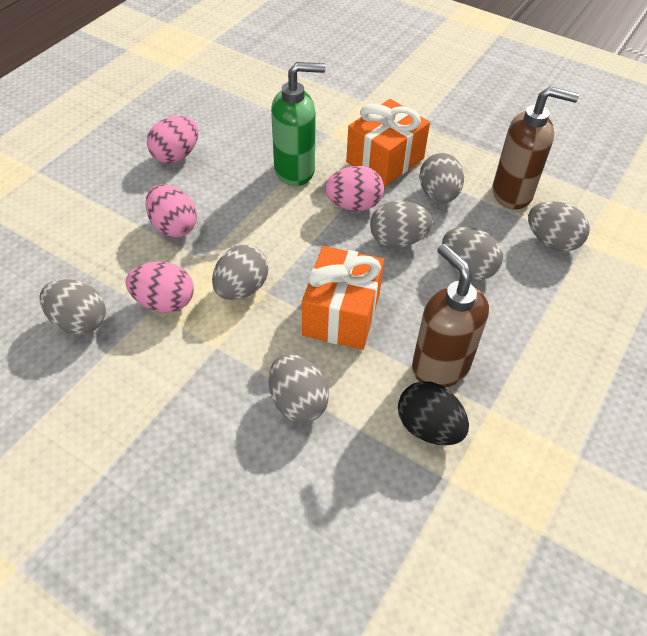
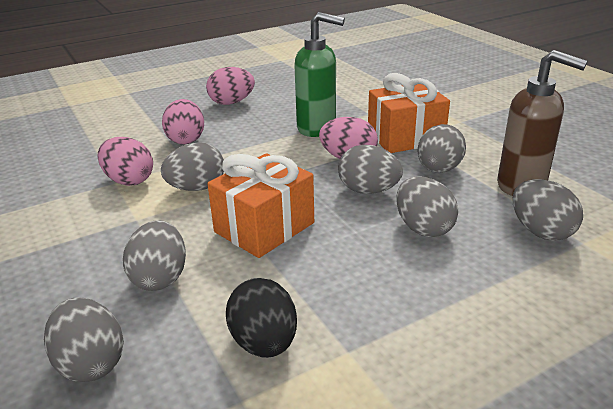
camera: 30 degrees right, 20 degrees down
(79, 321) = (58, 175): grey egg -> grey egg (91, 363)
(439, 366) = (323, 295): brown soap dispenser -> none

